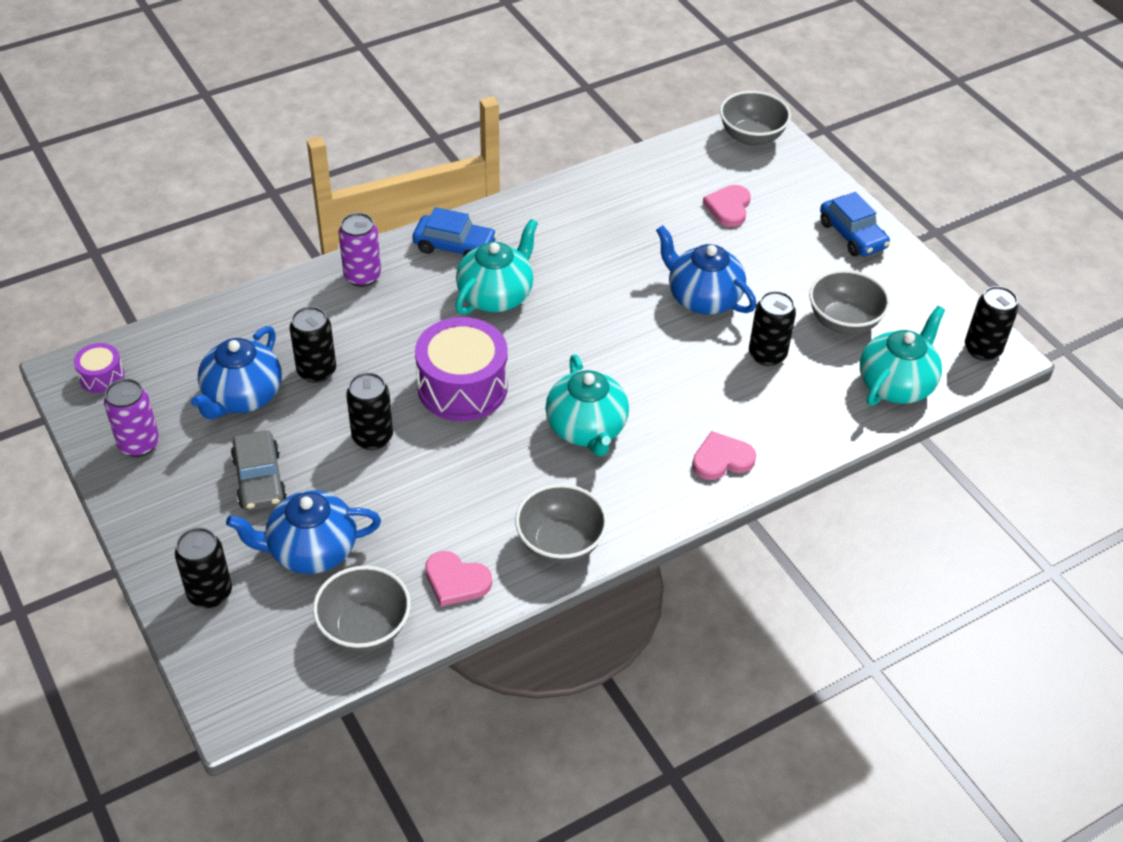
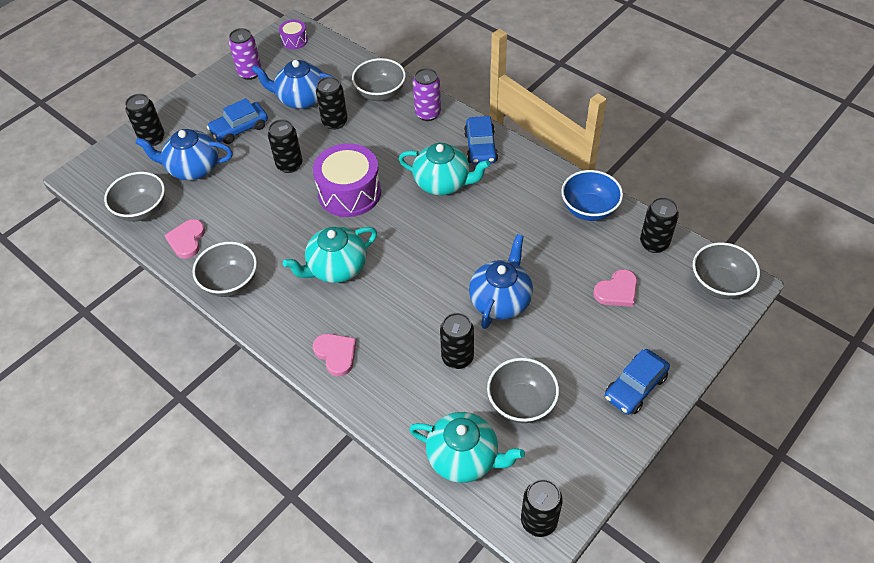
camera: 75 degrees right, 5 degrees up
(260, 480) = (239, 129): grey car -> blue car
(291, 311) = (380, 93): none -> grey bowl
(311, 550) = (193, 168): blue teapot -> blue teapot turned 60 degrees counterclockwise
(605, 190) = (589, 209): none -> blue bowl
(677, 161) = (654, 243): none -> black can
(728, 207) = (617, 291): pink heart -> pink heart turned 150 degrees clockwise

